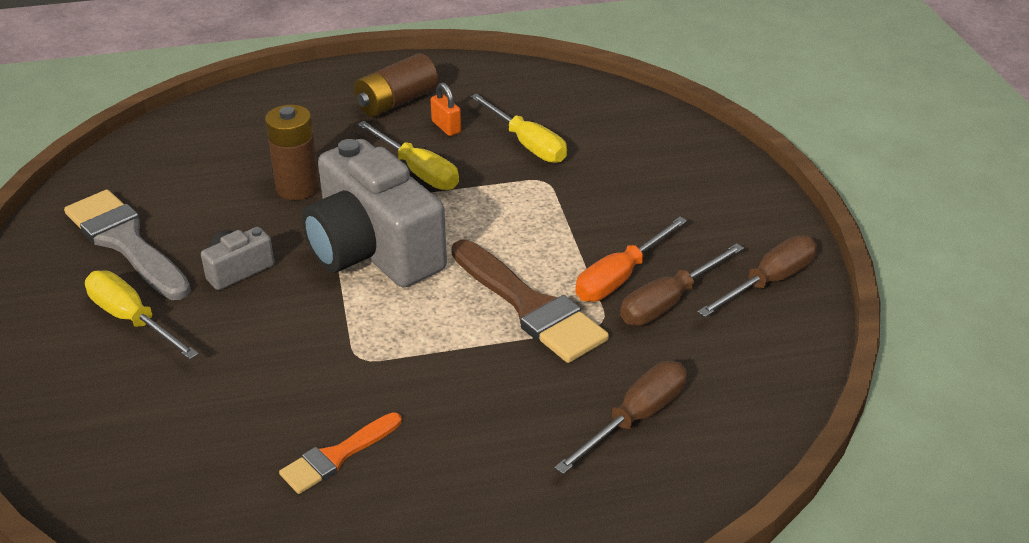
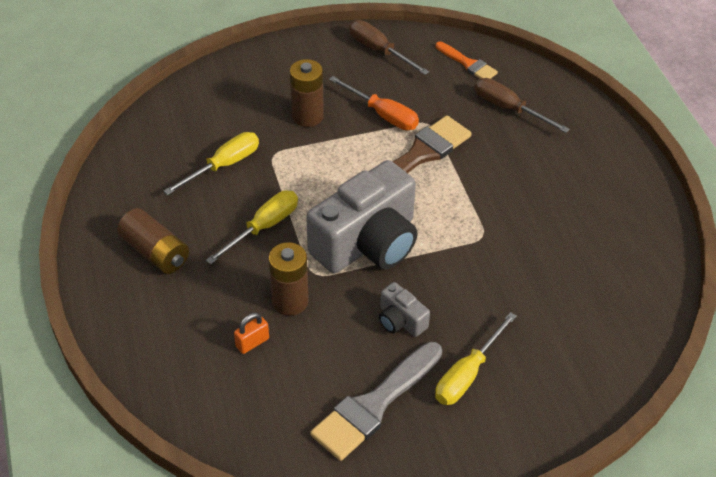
camera: 95 degrees left, 10 degrees up
(337, 456) = (570, 235): orange brush -> orange brush (468, 64)
(446, 127) = (198, 216): orange padlock -> orange padlock (252, 343)
(616, 209) = (307, 116): none -> brown battery
(668, 302) = (404, 93): brown screwdriver -> none

